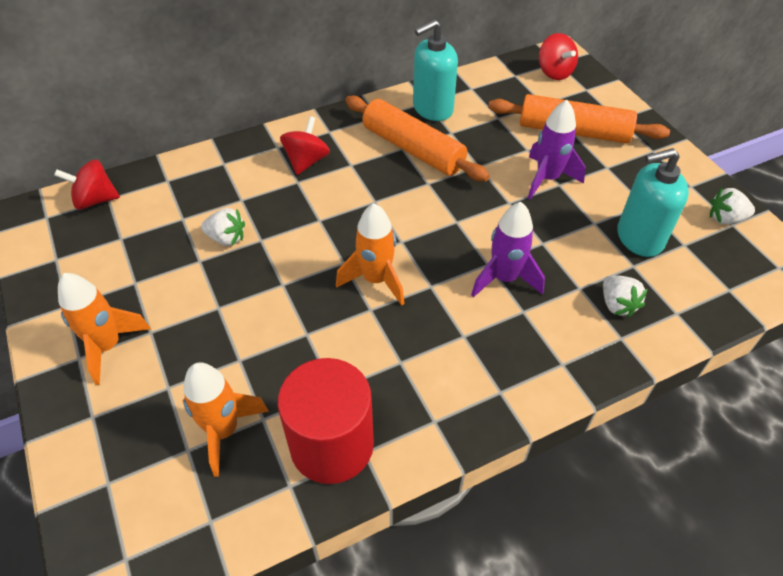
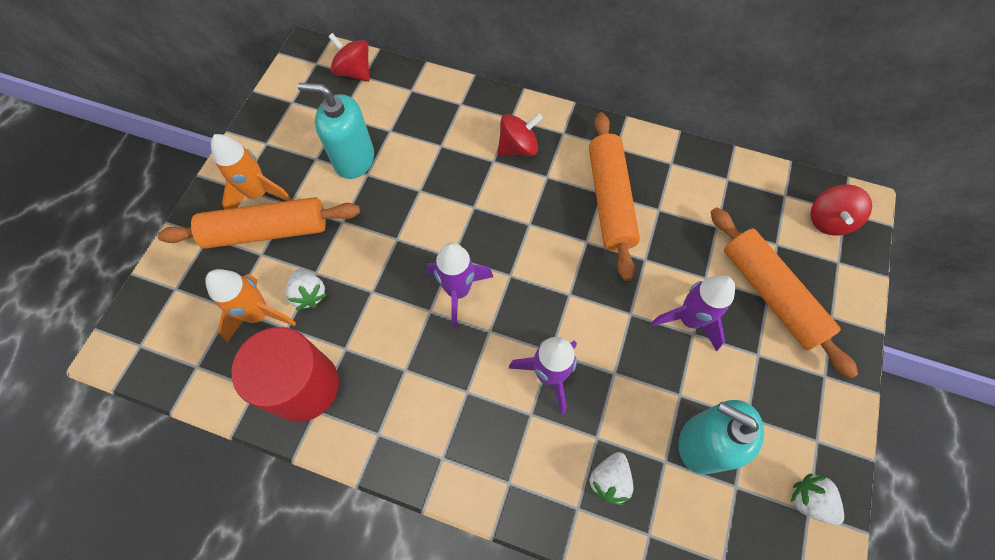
camera: 45 degrees right, 15 degrees up
(152, 366) = (267, 231): none -> orange rolling pin
(226, 238) = (400, 170): white strawberry -> white strawberry (309, 294)
(376, 280) = (458, 291): orange rocket -> purple rocket
(432, 109) = (669, 174): turquoise soap dispenser -> turquoise soap dispenser (354, 159)

